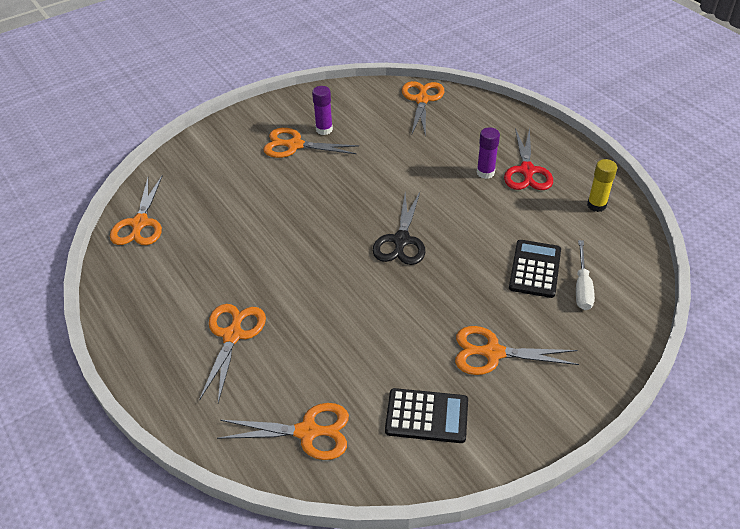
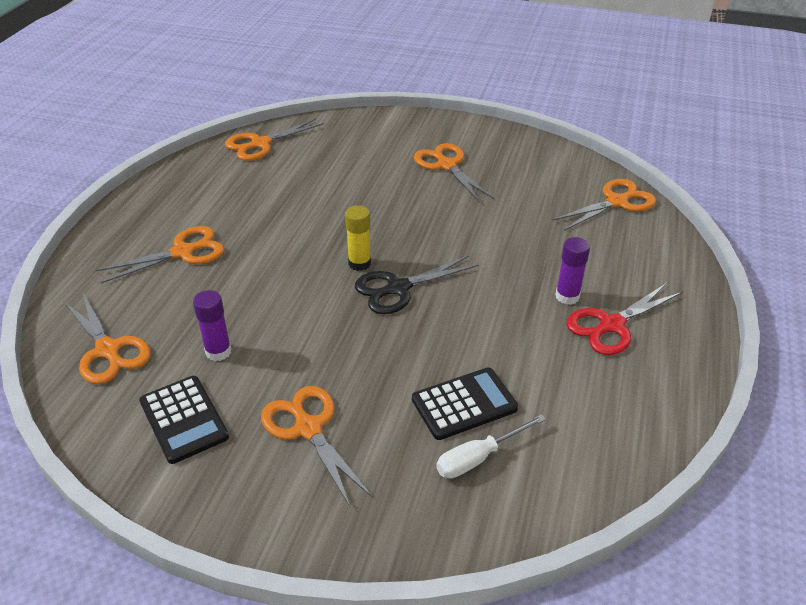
camera: 50 degrees right, 5 degrees down
(324, 129) = (489, 169): purple glue stick -> purple glue stick (218, 351)
(596, 205) = (629, 409): yellow glue stick -> yellow glue stick (359, 263)

